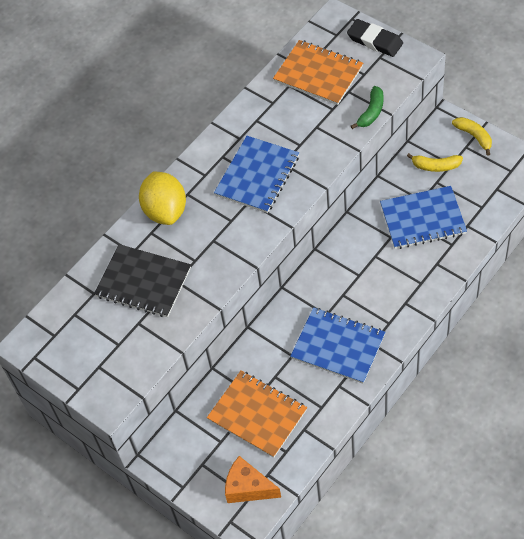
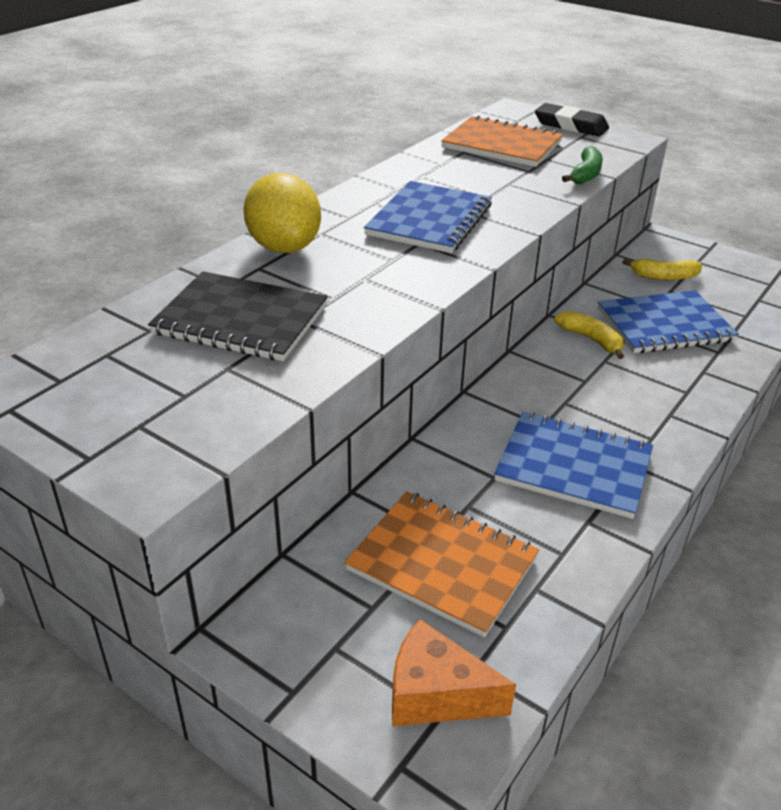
camera: 10 degrees left, 20 degrees down
(474, 136) = (705, 253): yellow banana -> yellow banana (591, 340)

